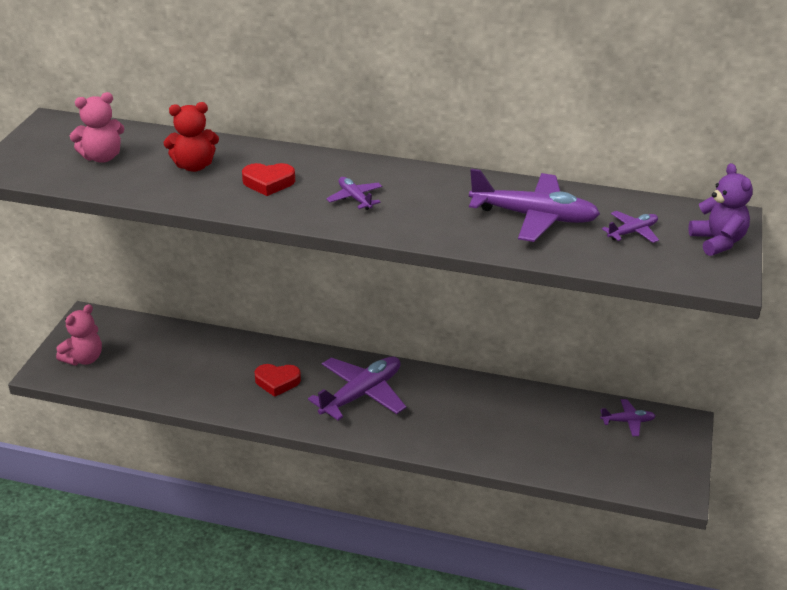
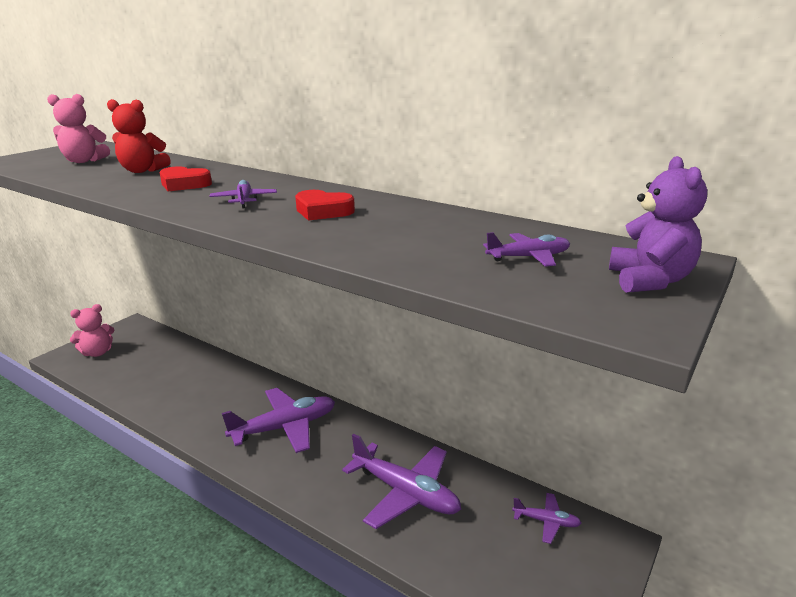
camera: 20 degrees right, 10 degrees down
(277, 382) = (222, 400): red heart -> red heart (323, 211)
(534, 217) = (415, 231): purple plane -> purple plane (406, 493)

